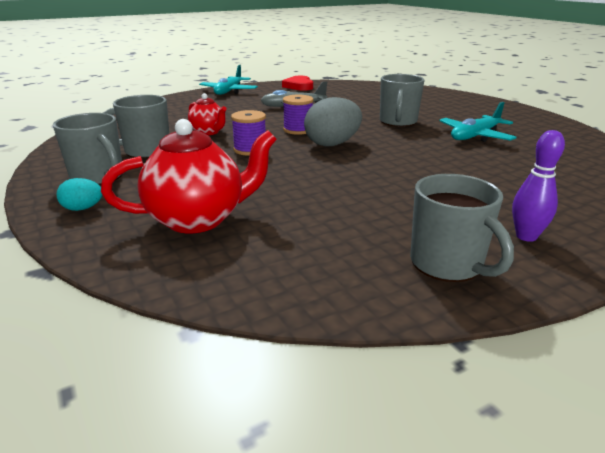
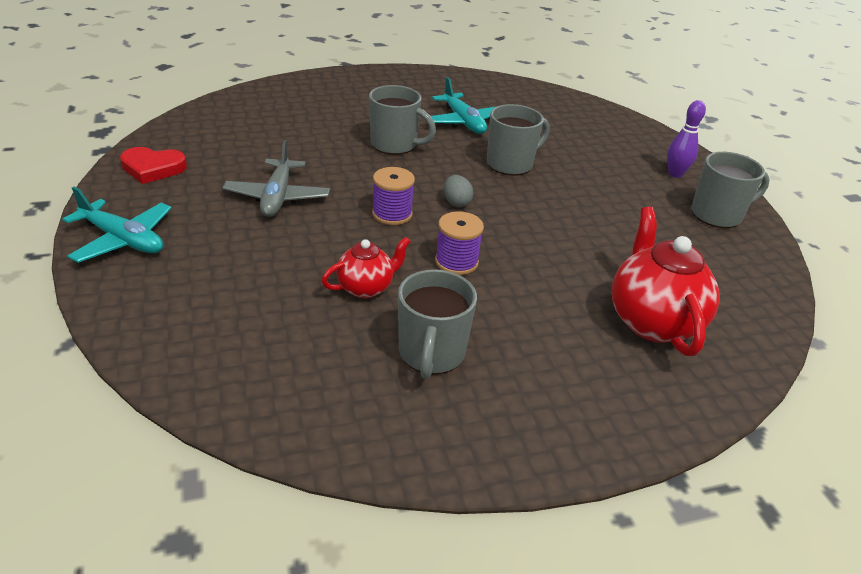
camera: 80 degrees left, 10 degrees up
(83, 208) = (625, 410): turquoise egg -> none
(98, 177) = (526, 401): grey mug -> grey mug (511, 164)
(332, 144) = (456, 202): grey egg -> grey egg, size x0.51

